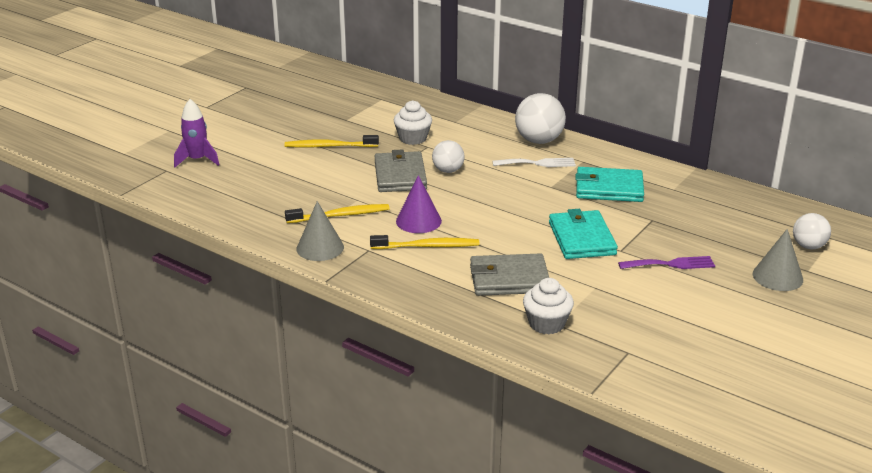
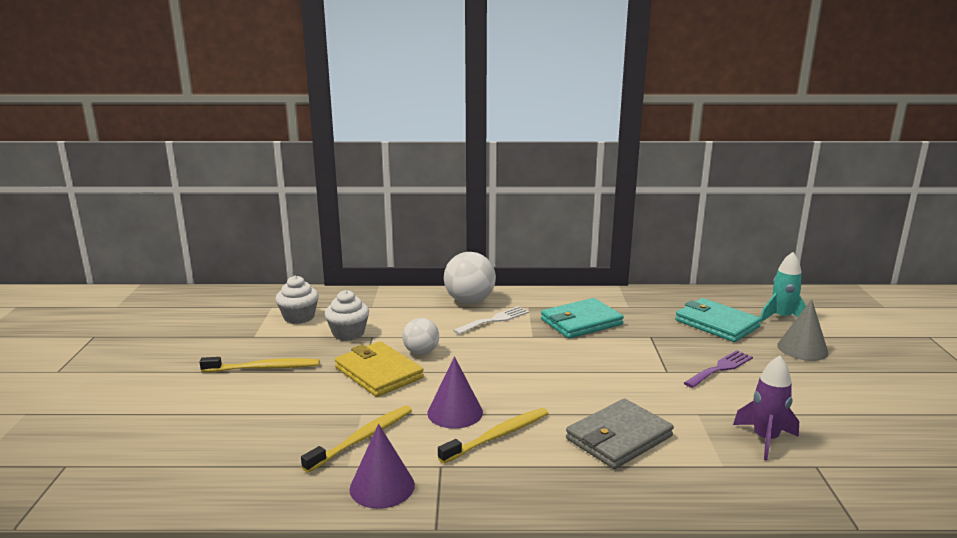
camera: 35 degrees left, 10 degrees down
(197, 160) = (103, 437): purple rocket -> purple rocket (765, 439)
(320, 248) = (382, 486): grey cone -> purple cone
(329, 146) = (264, 368): yellow toothbrush -> yellow toothbrush turned 150 degrees counterclockwise
(400, 175) = (378, 373): grey wallet -> yellow wallet
(546, 323) = (714, 470): white cupcake -> white cupcake (299, 317)
(582, 238) = (622, 373): turquoise wallet -> turquoise wallet (716, 323)
(808, 246) = (781, 318): white ball -> turquoise rocket

